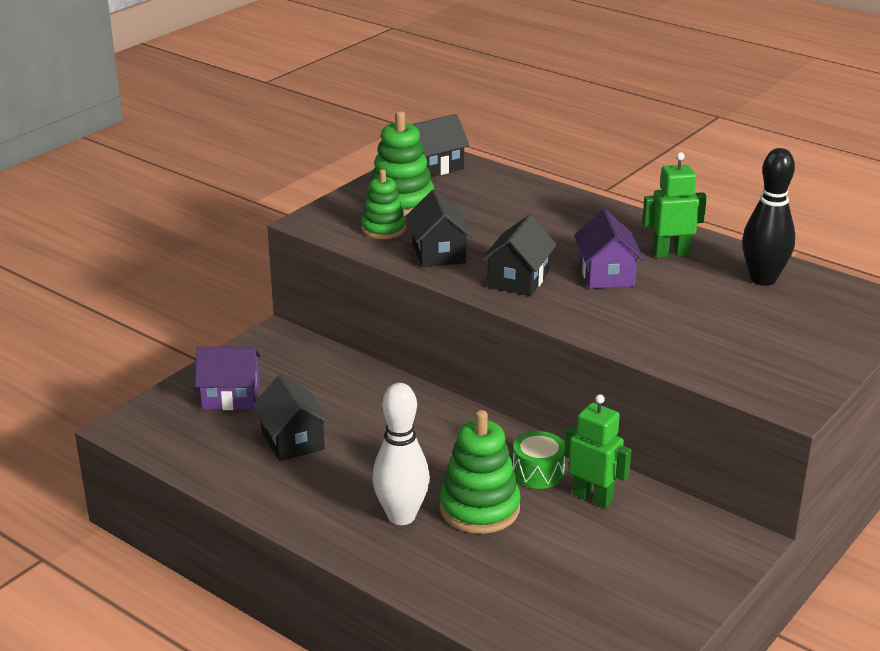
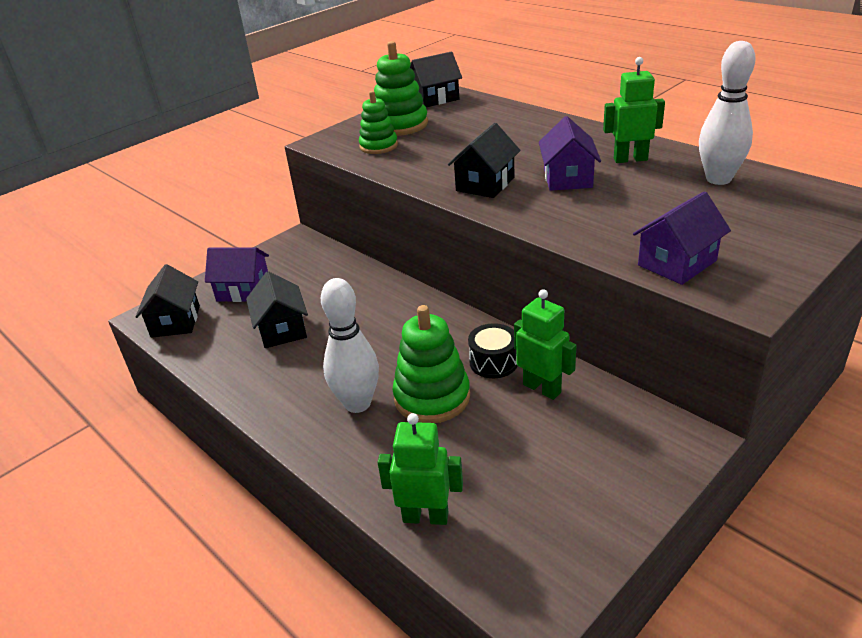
camera: 10 degrees right, 5 degrees up
(438, 253) = (420, 164): black house -> black house (175, 321)
(497, 616) = (425, 516): none -> green robot
(538, 472) = (493, 362): green drum -> black drum
(726, 368) = (677, 263): none -> purple house
(763, 279) = (718, 179): black bowling pin -> white bowling pin

